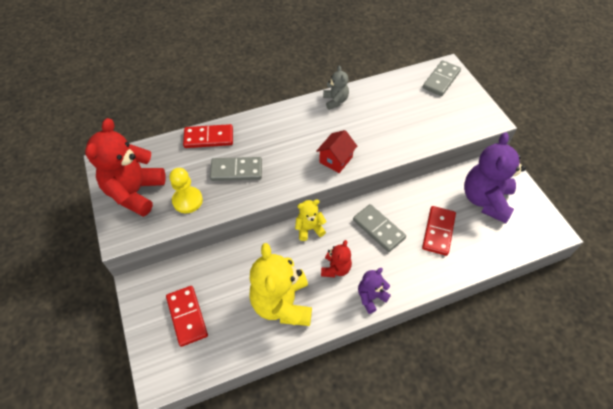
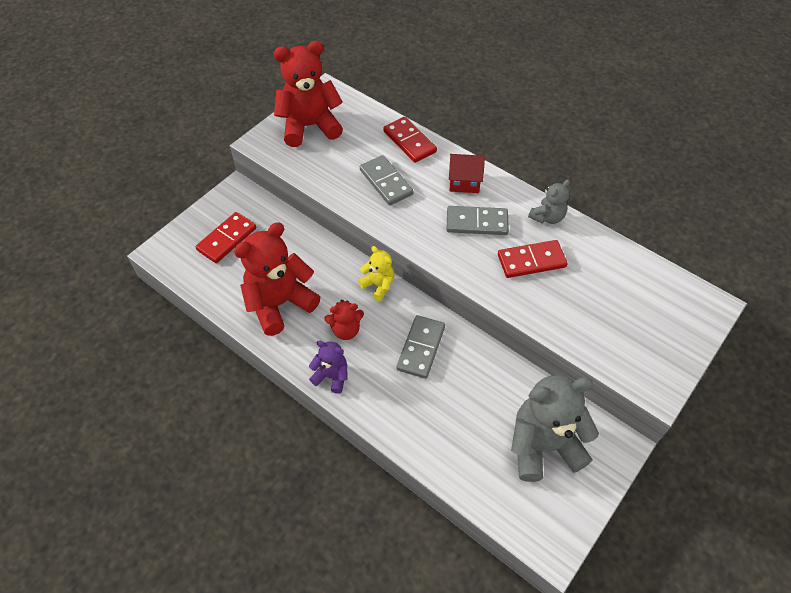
camera: 60 degrees right, 0 degrees up
(187, 200) = (326, 165): yellow pawn -> none
(282, 304) = (279, 303): yellow teddy bear -> red teddy bear
(336, 160) = (462, 255): red house -> red house (464, 182)
(438, 231) = (458, 409): red domino -> red domino (531, 261)
(441, 80) = (680, 307): grey domino -> grey domino (477, 223)
(485, 200) = (543, 446): purple teddy bear -> grey teddy bear

